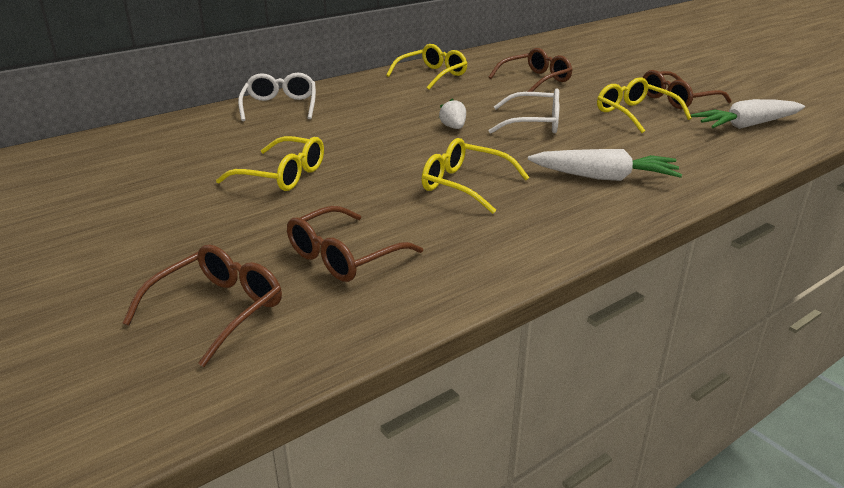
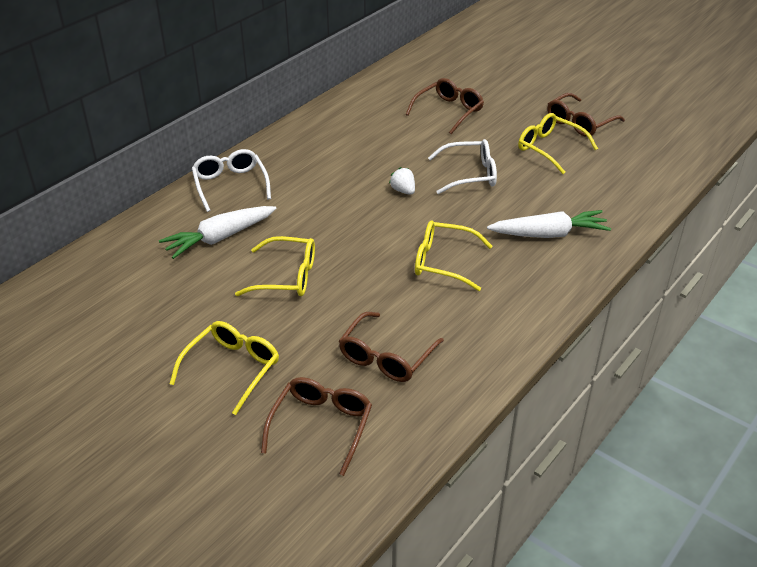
camera: 15 degrees left, 10 degrees up
(432, 75) = (351, 117): yellow glasses -> yellow glasses (232, 369)
(746, 125) = (642, 150): white carrot -> white carrot (219, 238)

